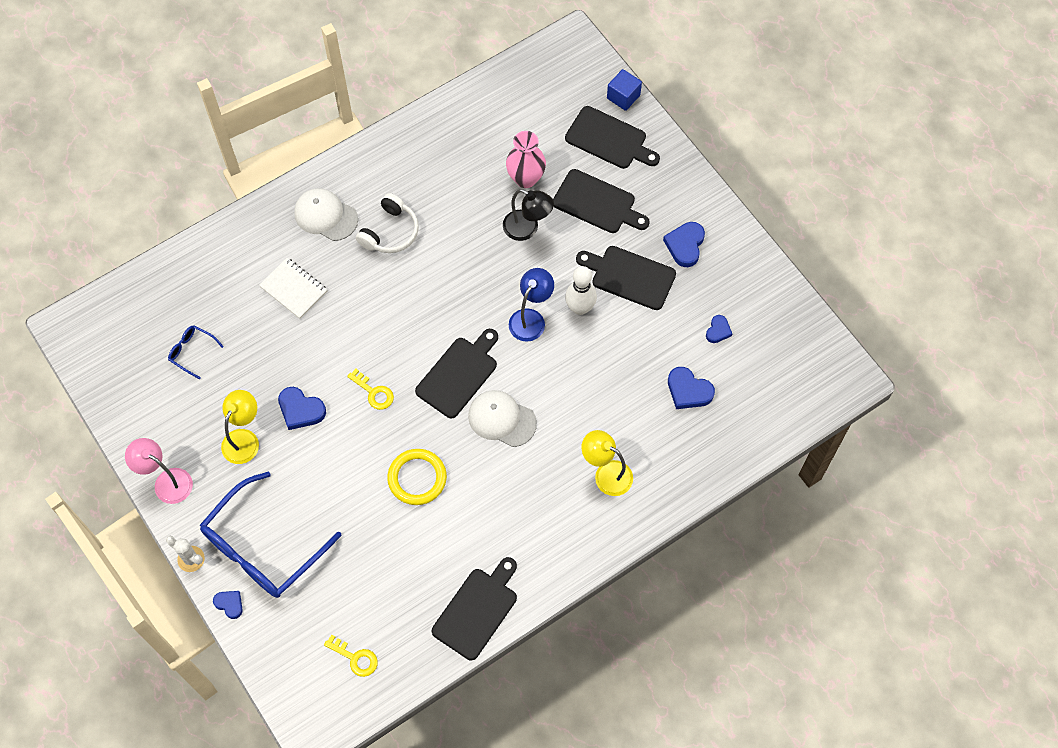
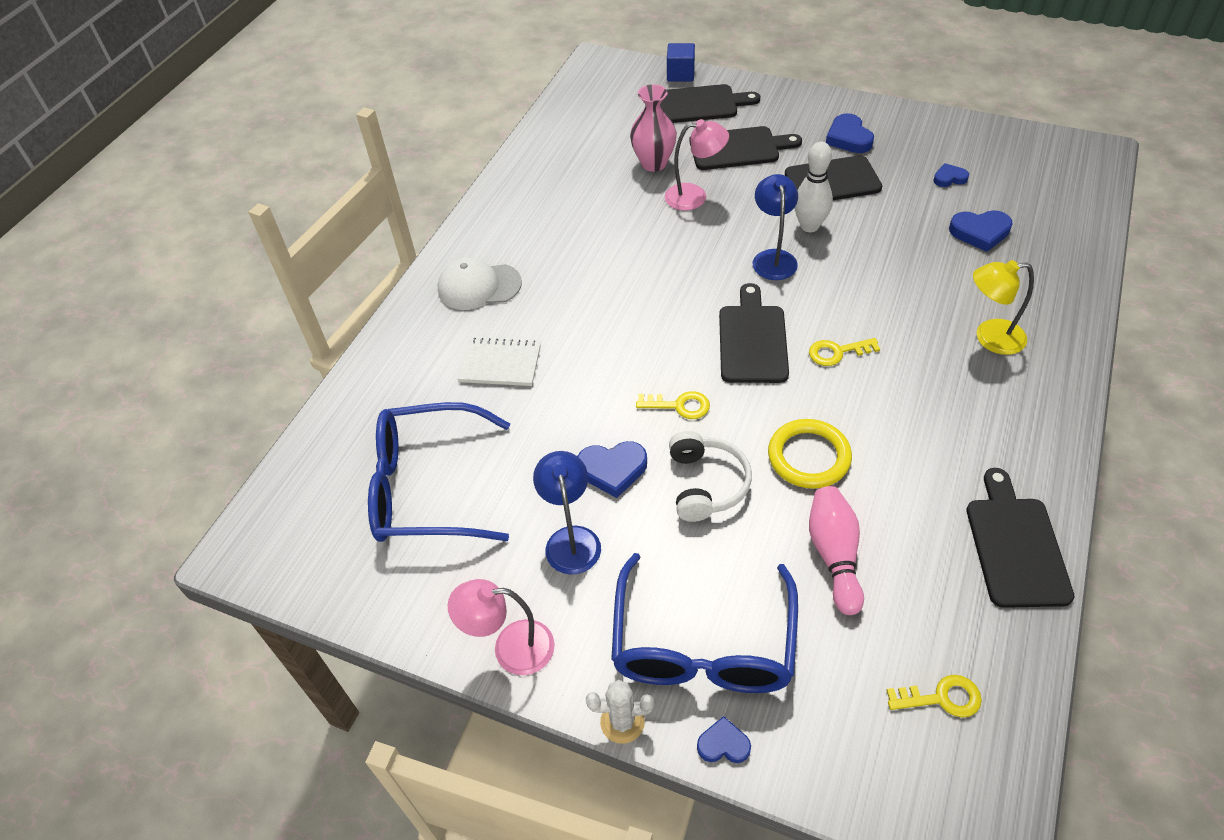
camera: 30 degrees left, 15 degrees down
(192, 352) = (429, 487): blue glasses -> blue glasses, size x2.36
(244, 439) = (571, 539): yellow lamp -> blue lamp
(374, 547) = (834, 555): none -> pink bowling pin
(390, 232) = (561, 265): white headphones -> white headphones (706, 484)
(501, 419) = (837, 352): white cap -> yellow key
(527, 229) = (694, 196): black lamp -> pink lamp
(718, 330) = (949, 178): blue heart -> blue heart turned 90 degrees counterclockwise

